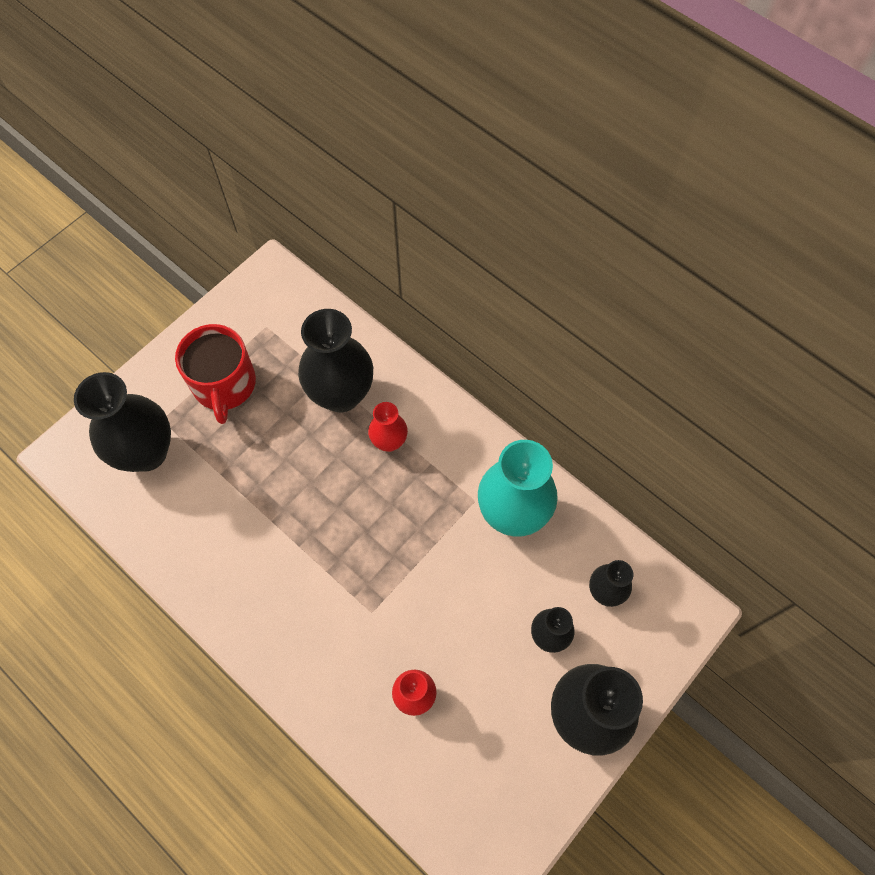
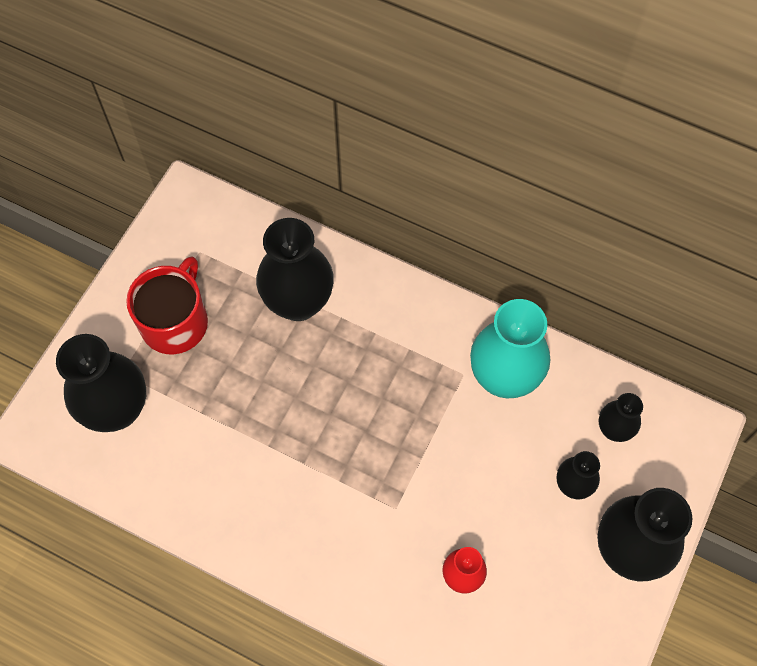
camera: 15 degrees left, 0 degrees up
(224, 385) = (175, 322): red mug -> red mug turned 135 degrees counterclockwise
(389, 442) = (361, 338): red vase -> none

